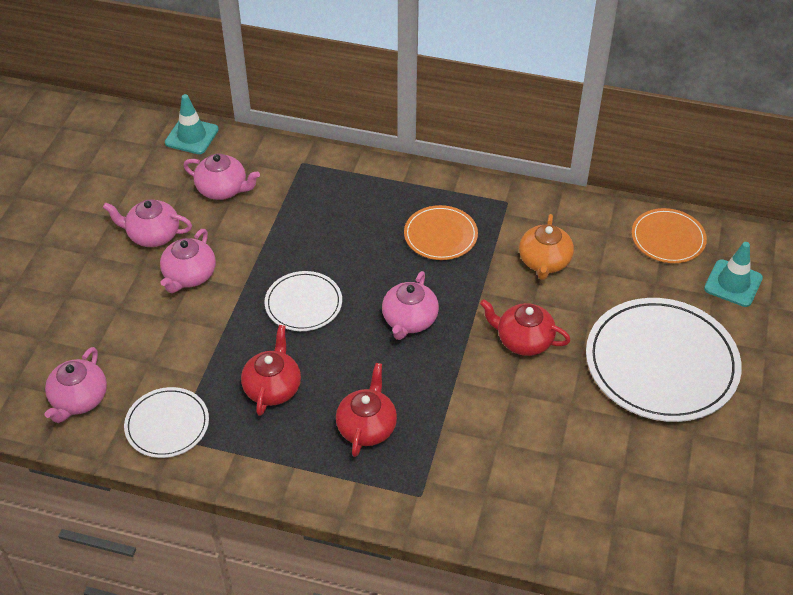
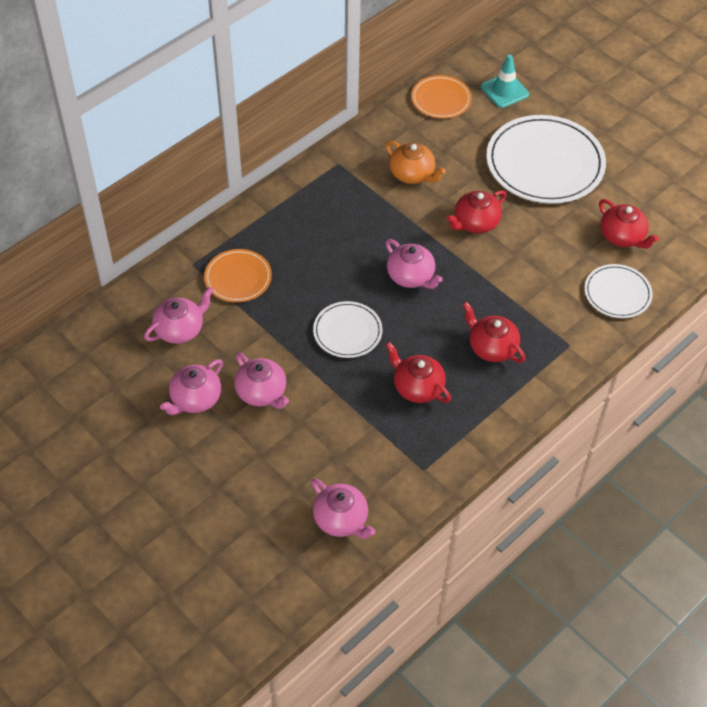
camera: 60 degrees left, 5 degrees up
(167, 424) = (407, 469): white plate -> white plate (617, 293)
(192, 136) = (96, 323): turquoise traffic cone -> none
(440, 235) = (341, 218): orange plate -> orange plate (238, 278)
(617, 481) = (622, 236): none -> red teapot

